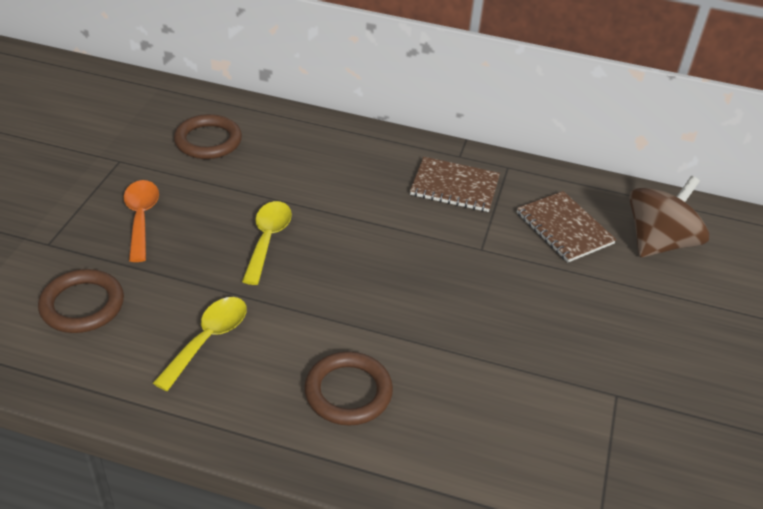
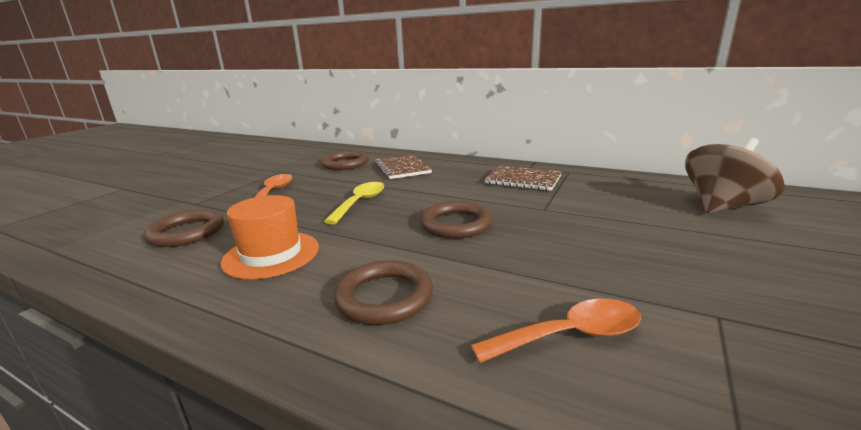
camera: 15 degrees right, 20 degrees down
(208, 339) = (271, 254): yellow spoon -> orange hat
(391, 280) = (456, 224): none -> brown ring
(506, 423) = (570, 335): none -> orange spoon
(564, 228) = (623, 199): brown notebook -> brown notebook (402, 168)

